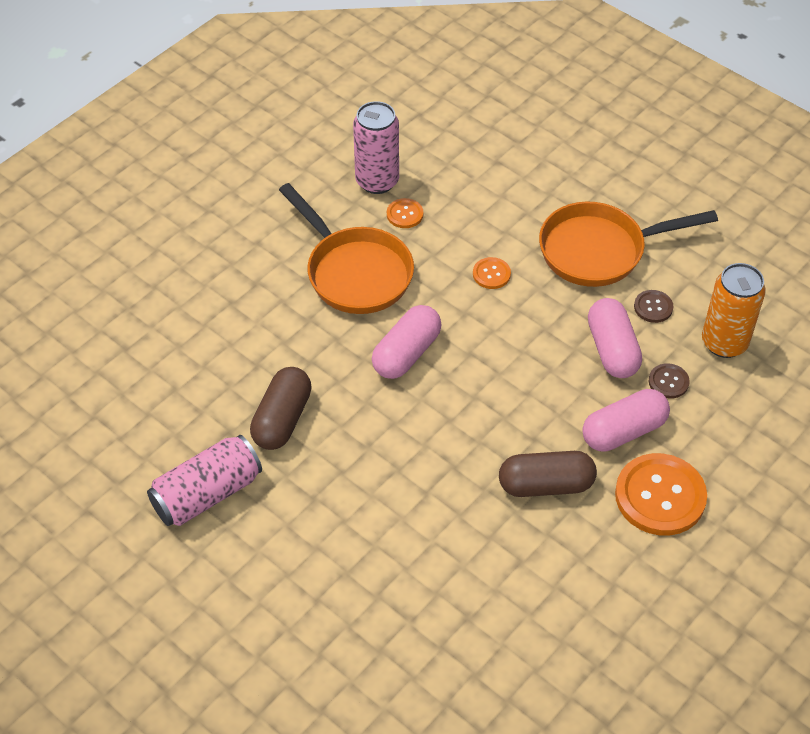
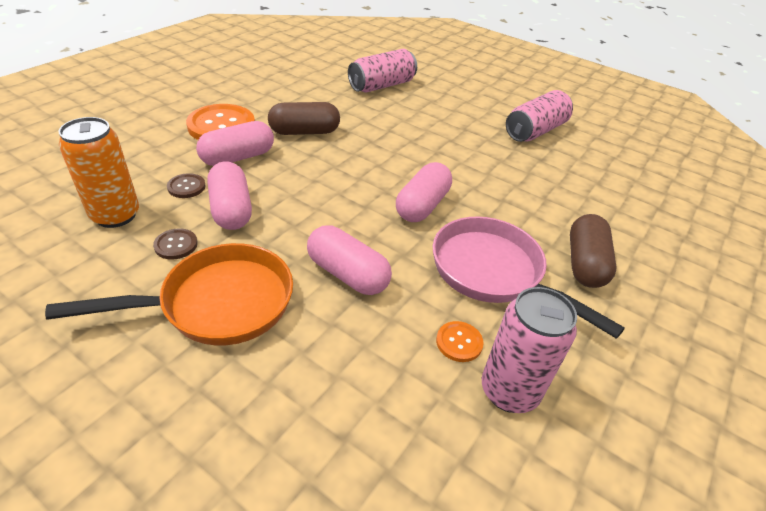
camera: 170 degrees right, 10 degrees down
(282, 419) = (506, 165): brown capsule -> brown capsule (585, 264)
(354, 272) = (494, 273): orange pan -> pink pan
(424, 618) = (382, 85): none -> pink can
(491, 274) = (347, 274): orange button -> pink capsule

